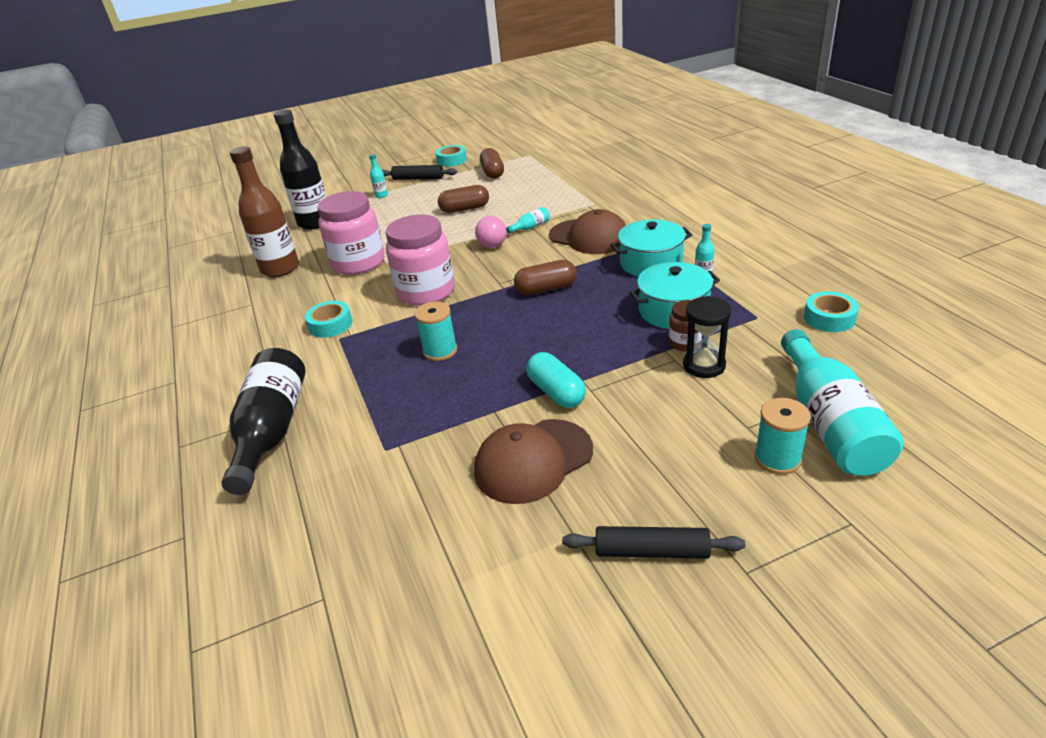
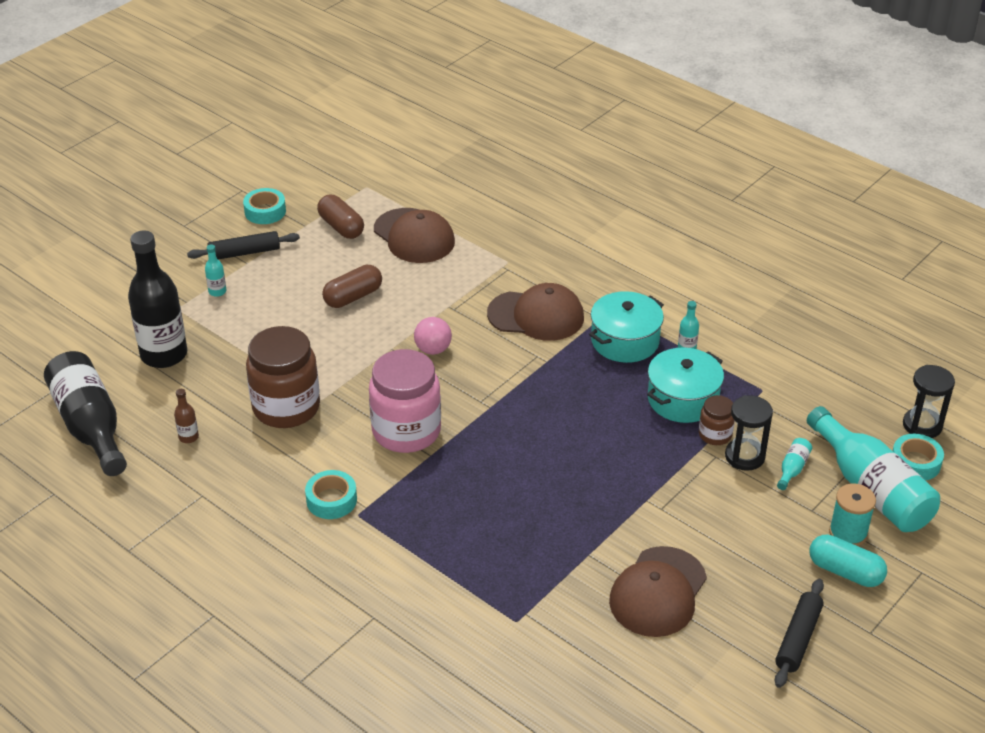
camera: 30 degrees left, 5 degrees up
(272, 431) = (385, 636): black bottle -> black bottle (90, 426)
(280, 269) = (188, 437): brown bottle -> brown bottle, size x0.40
(358, 263) = (286, 407): pink jar -> brown jar
(440, 351) = (483, 502): turquoise spool -> none
(530, 227) = (457, 313): turquoise bottle -> turquoise bottle (792, 469)
(537, 182) = (414, 236): none -> brown cap
(546, 289) = (538, 399): brown capsule -> none
(556, 392) = (631, 519): turquoise capsule -> turquoise capsule (845, 571)
(651, 551) = (798, 638): black rolling pin -> black rolling pin turned 45 degrees counterclockwise
(829, 318) = (824, 377): turquoise tape -> turquoise tape (915, 463)
(923, 378) = (922, 425): none -> black hourglass

